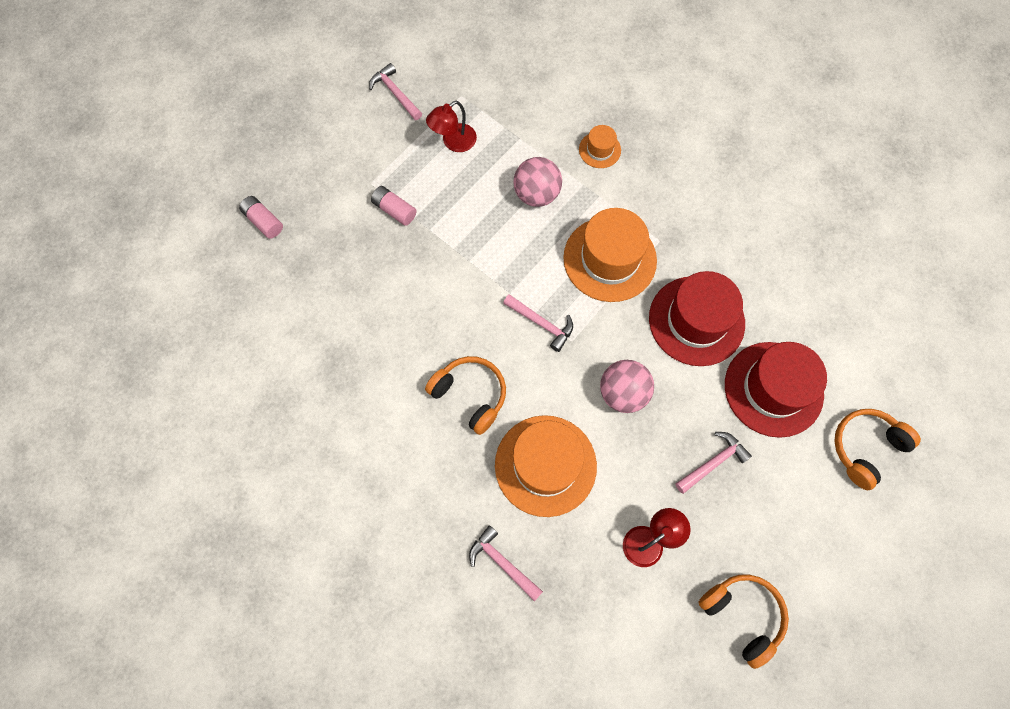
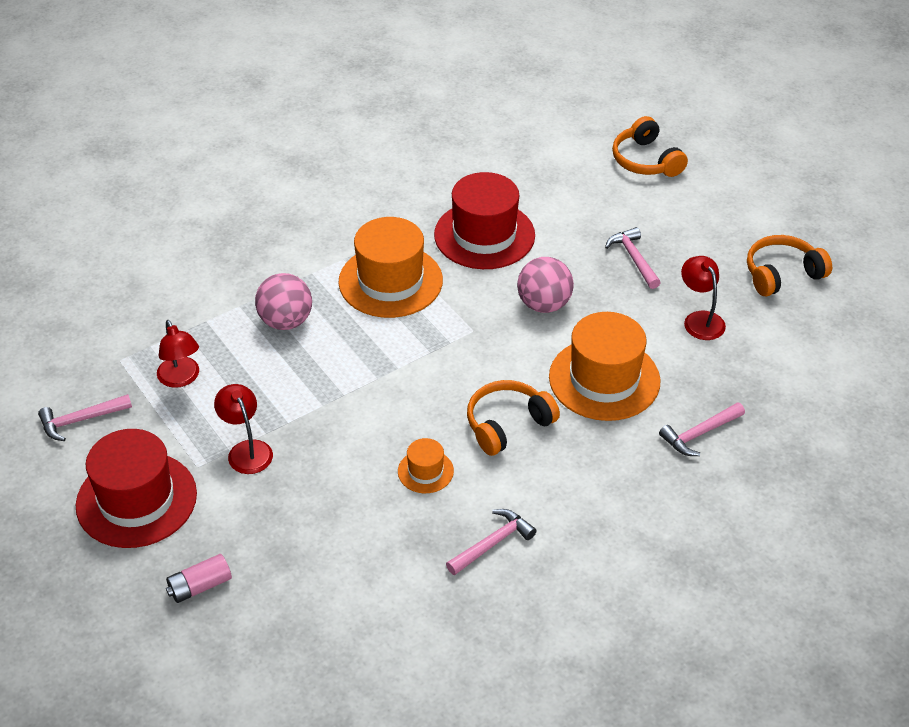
camera: 75 degrees left, 25 degrees down
(394, 210) = (246, 450): pink battery -> red lamp
(541, 323) = (444, 349): pink hammer -> pink hammer (492, 543)
(599, 150) = (255, 260): orange hat -> orange hat (425, 471)
(773, 389) = (572, 202): red hat -> red hat (136, 500)

